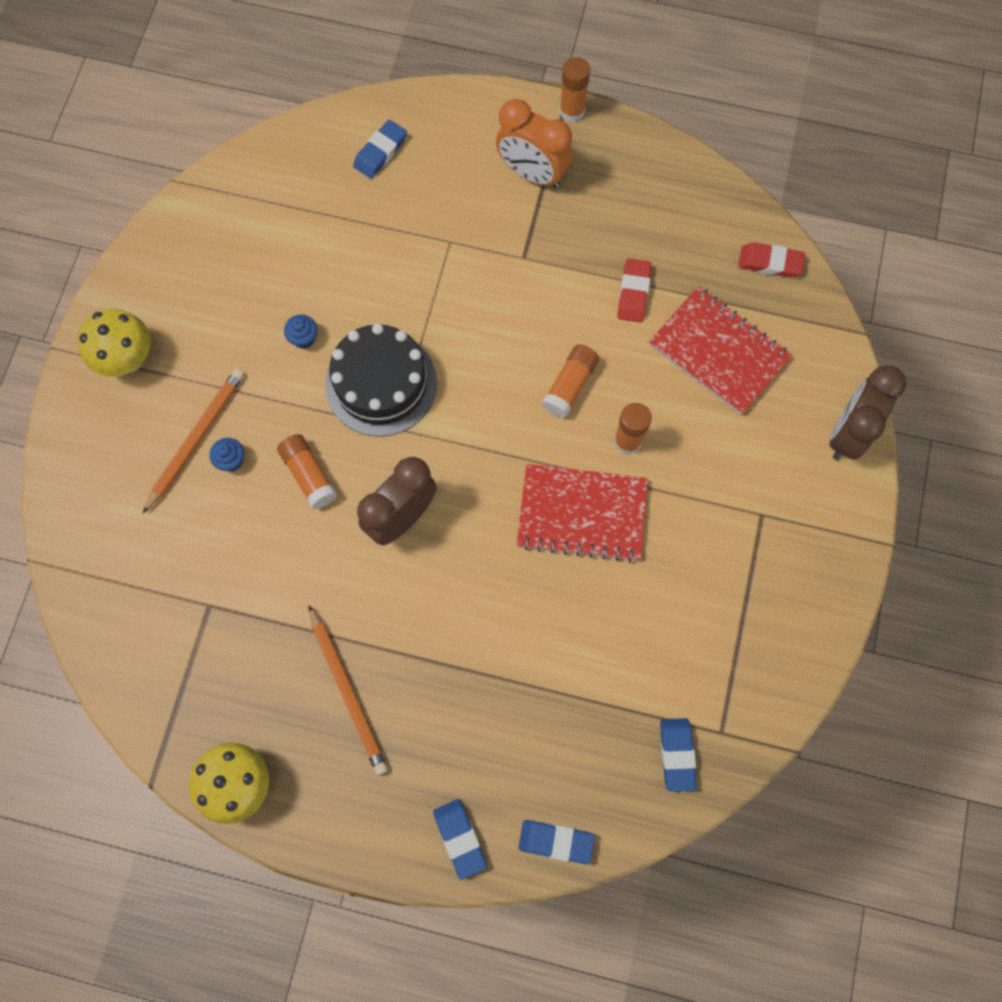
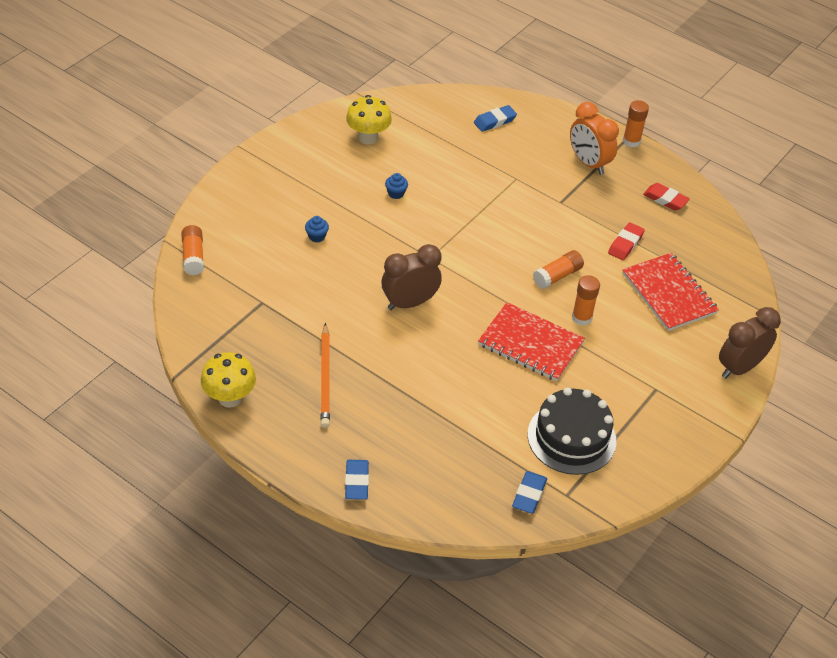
camera: 20 degrees right, 25 degrees down
(128, 360) = (281, 167): yellow mushroom -> yellow mushroom (368, 137)
(196, 438) = (301, 218): orange pencil -> none
(309, 475) = (361, 261): orange glue stick -> orange glue stick (193, 256)
(381, 383) = (433, 232): black cake -> black cake (571, 437)
(556, 841) = (420, 509): blue eraser -> none
(770, 263) = (728, 260): red eraser -> red eraser (665, 199)

